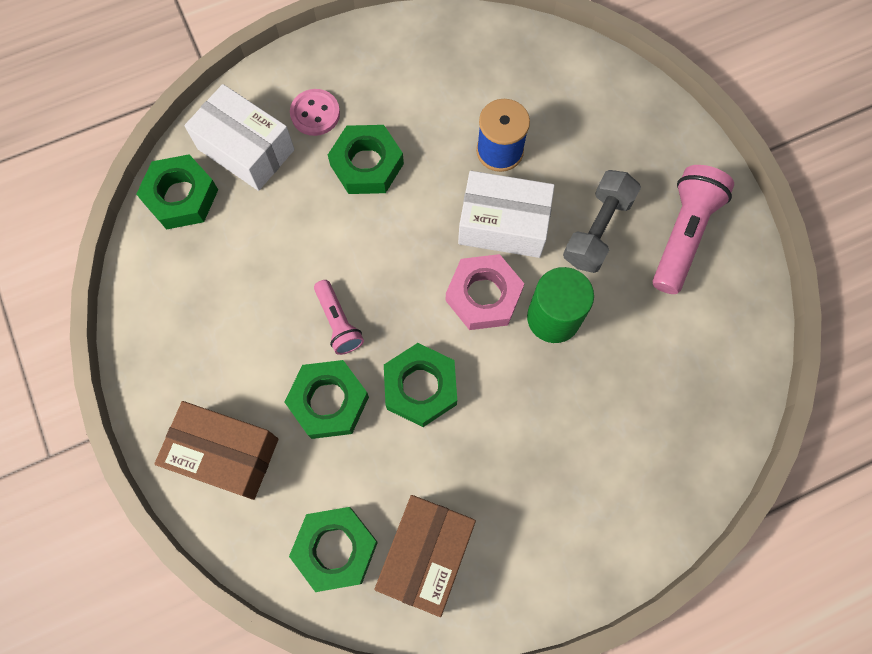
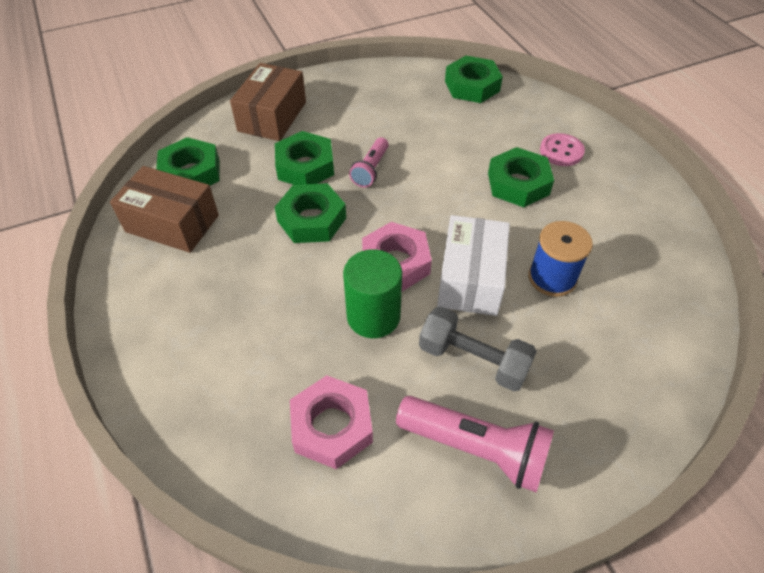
camera: 90 degrees right, 20 degrees down
(246, 149) = (518, 115): white box -> none
(338, 322) = (370, 170): pink flashlight -> pink flashlight turned 45 degrees counterclockwise
(674, 352) = (332, 426): none -> pink nut

